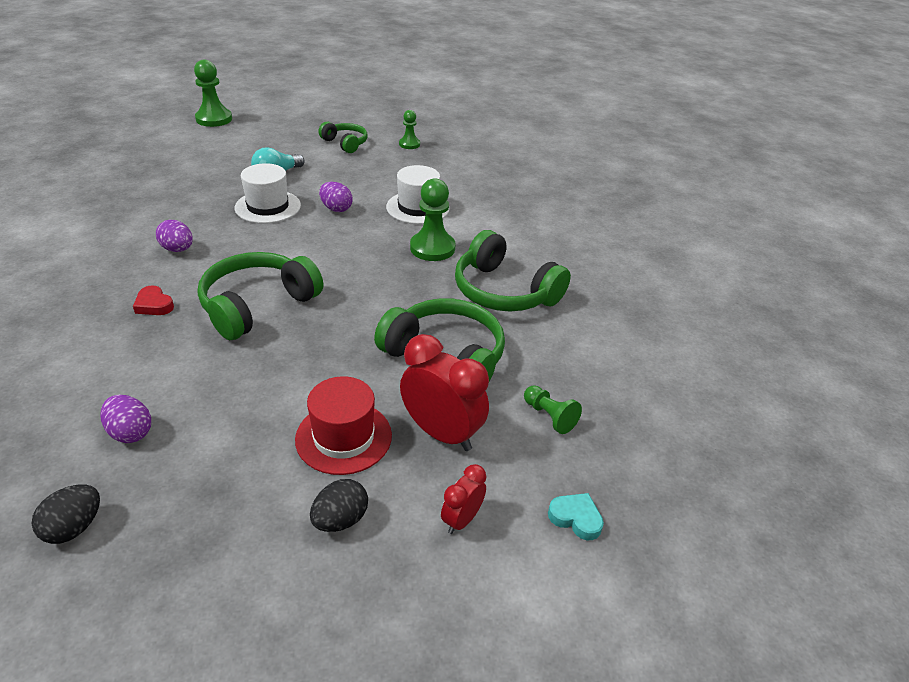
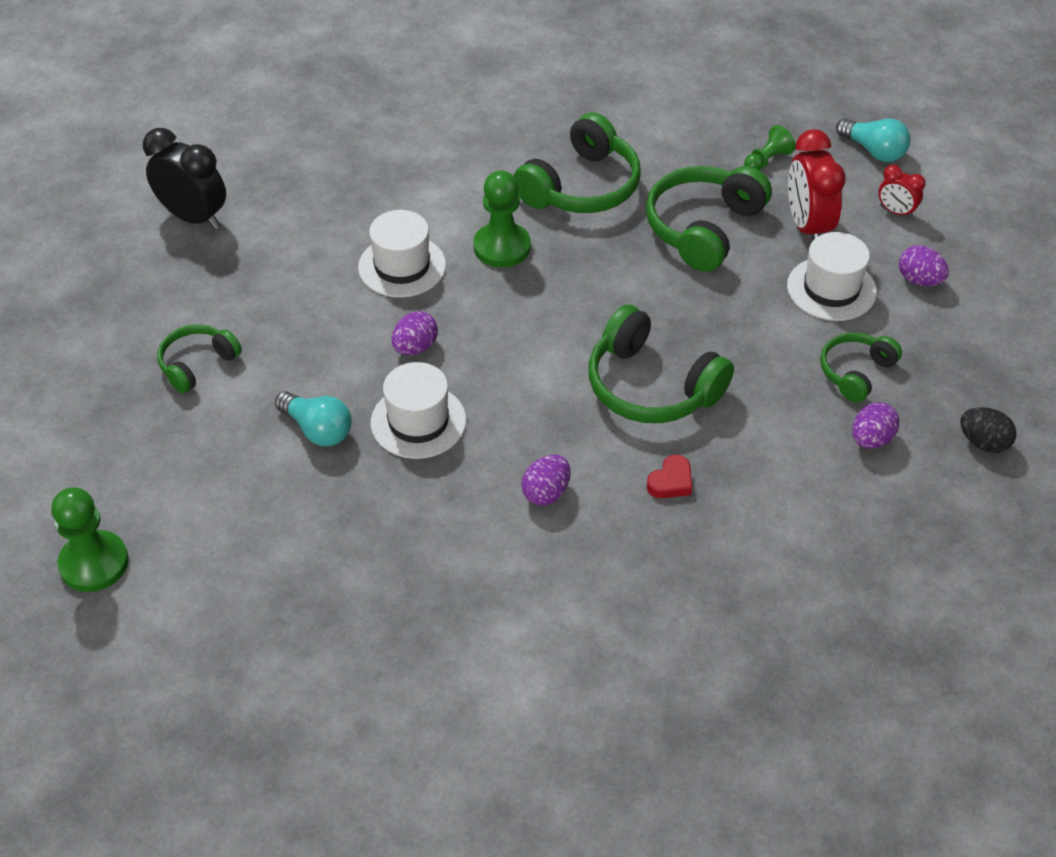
camera: 90 degrees left, 10 degrees up
(220, 436) = (856, 372): none -> green headphones
(340, 520) = (919, 280): black egg -> purple egg
(343, 437) = (831, 289): red hat -> white hat
(409, 144) = (198, 288): green pawn -> none
(441, 433) = (807, 226): red clock -> red clock turned 45 degrees counterclockwise
(473, 144) = (194, 217): none -> black clock
(576, 518) = (873, 151): turquoise heart -> turquoise light bulb

